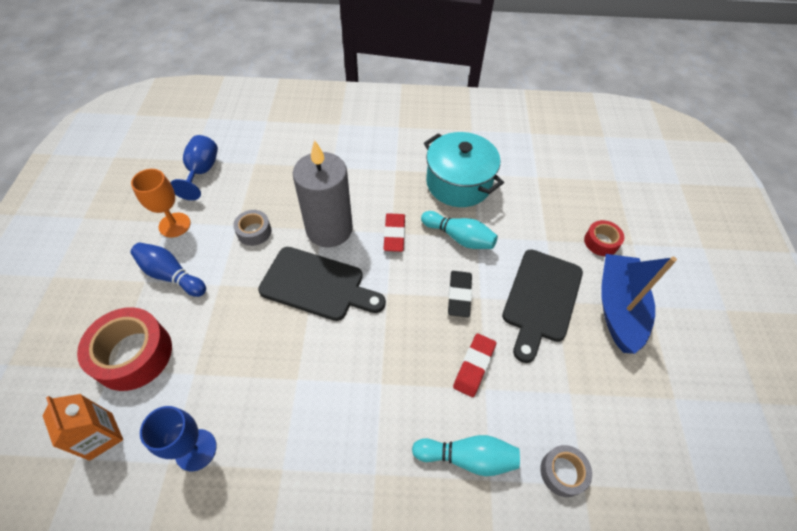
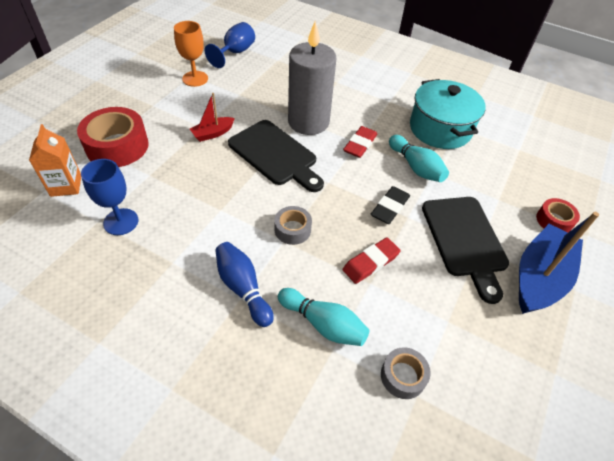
camera: 25 degrees right, 5 degrees down
(171, 275) = (173, 108): blue bowling pin -> blue bowling pin (243, 288)
(235, 288) = (213, 133): none -> red boat
(254, 231) = (249, 103): grey tape -> grey tape (292, 229)
(541, 299) = (465, 240): black cutting board -> black cutting board turned 60 degrees counterclockwise

